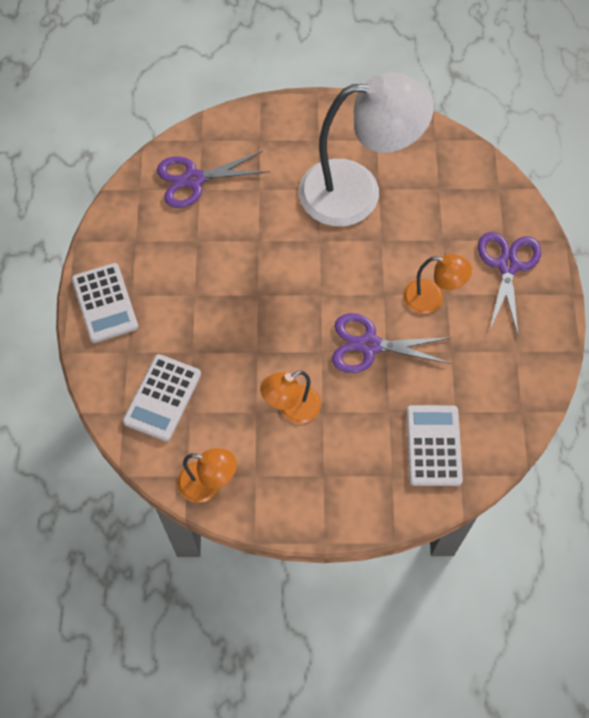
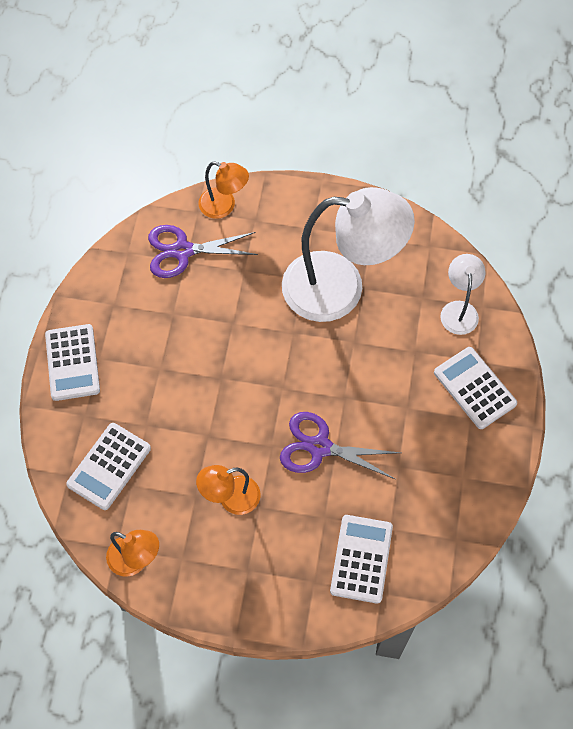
camera: 10 degrees right, 0 degrees up
(432, 299) = (391, 410): orange lamp -> orange lamp (224, 206)
(476, 195) = (459, 310): none -> white lamp
(508, 266) = (474, 388): purple scissors -> white calculator

